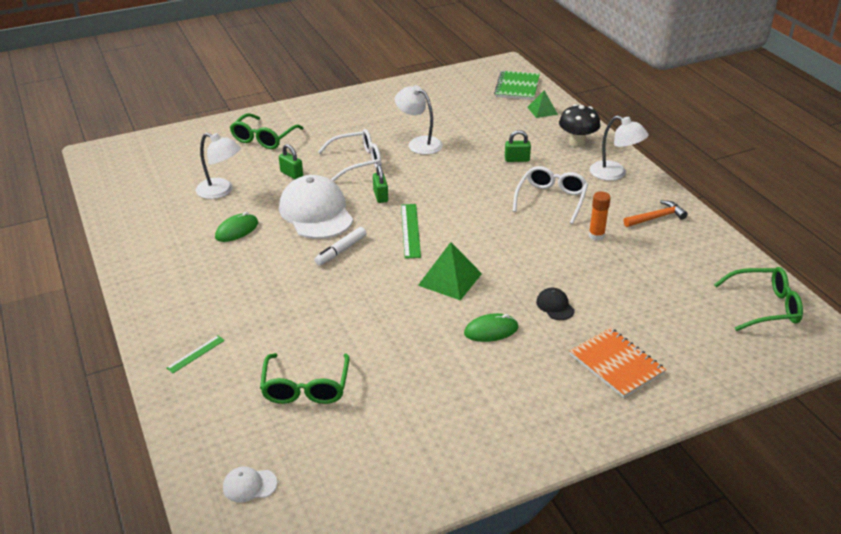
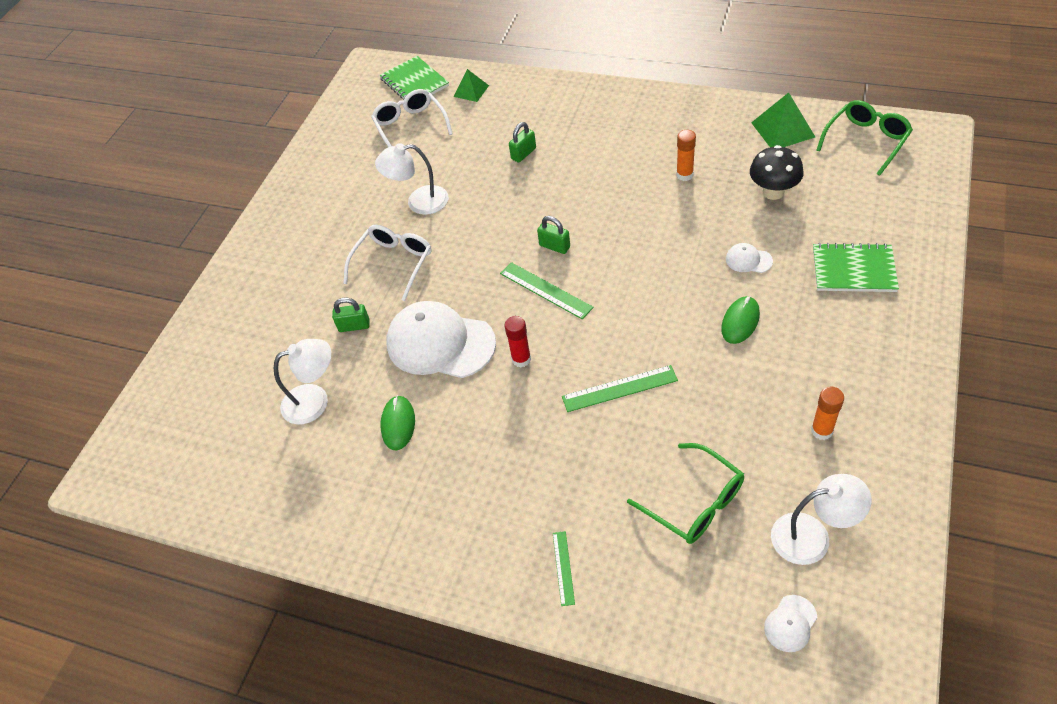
camera: 40 degrees left, 15 degrees up
(263, 138) = (264, 313): green glasses -> none
(341, 251) = (521, 359): white marker -> red glue stick
(365, 304) = (619, 388): none -> green ruler
(380, 196) = (469, 280): green padlock -> green padlock (554, 246)
(437, 421) = (821, 431): none -> orange glue stick
(450, 279) = (644, 306): green pyramid -> green pyramid (782, 129)
(551, 199) = (605, 169): white glasses -> white glasses (410, 126)
(555, 306) = (748, 260): black cap -> white cap
(577, 142) = (545, 101): black mushroom -> black mushroom (773, 192)
(614, 174) = (615, 109): white lamp -> white lamp (812, 536)
(616, 364) = (853, 270): orange notebook -> green notebook
(656, 217) = (699, 124): orange hammer -> none

